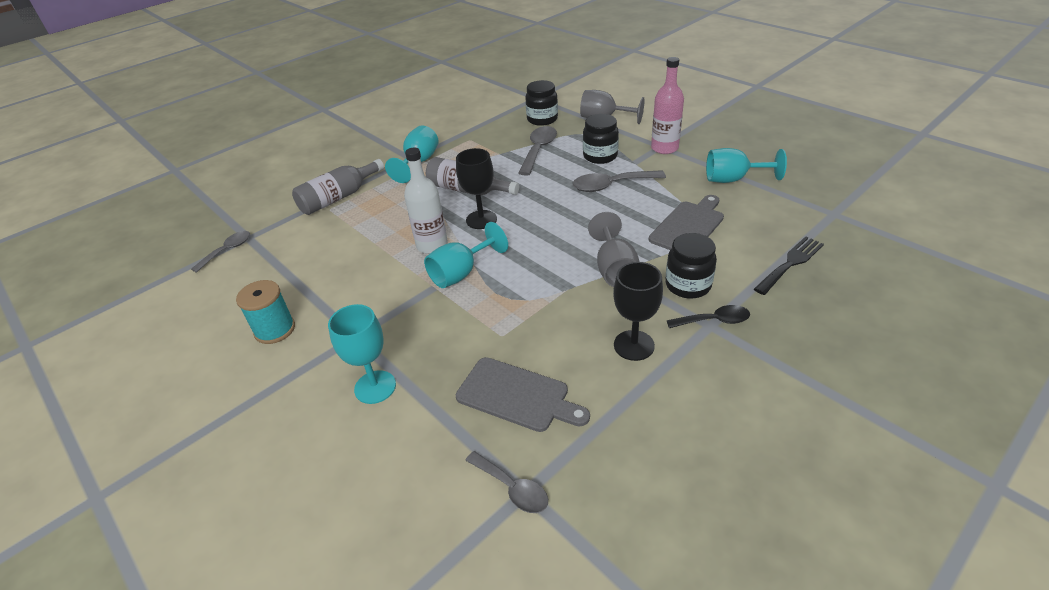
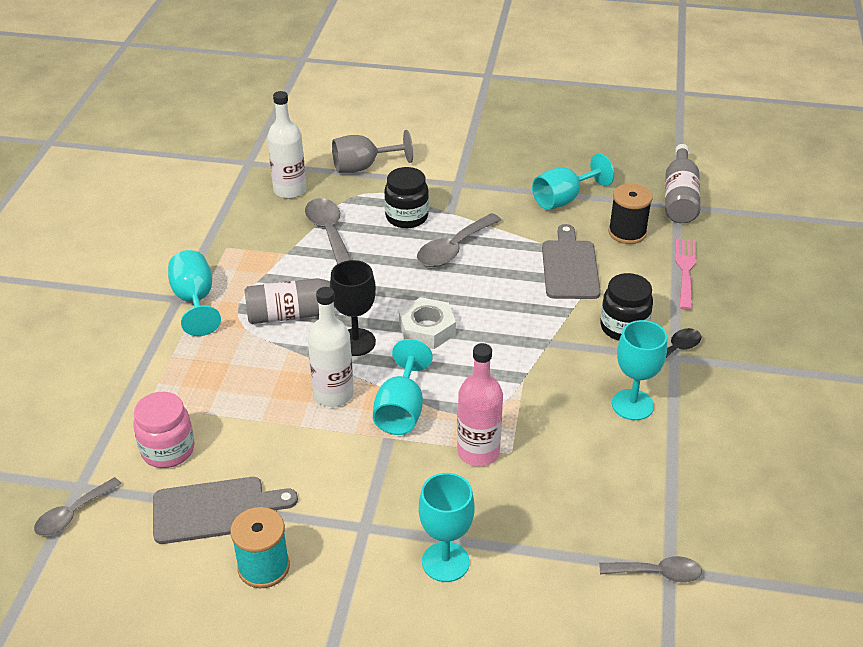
camera: 40 degrees left, 0 degrees up
(227, 250) = (72, 514): grey spoon -> grey spoon turned 135 degrees counterclockwise
(309, 237) = (168, 450): none -> pink jar
(338, 198) = (141, 386): grey bottle -> grey bottle (679, 198)
(517, 395) = (582, 498): grey cutting board -> grey cutting board (215, 510)
(536, 229) = (427, 329): none -> white nut
(542, 119) = (290, 190): black jar -> white bottle
(614, 269) = (546, 340): grey goblet -> none
(634, 345) = (632, 405): black goblet -> turquoise goblet
(664, 148) = (465, 184): pink bottle -> pink bottle (478, 452)
(764, 218) = (627, 232): none -> black spool
(790, 263) = (685, 270): black fork -> pink fork

